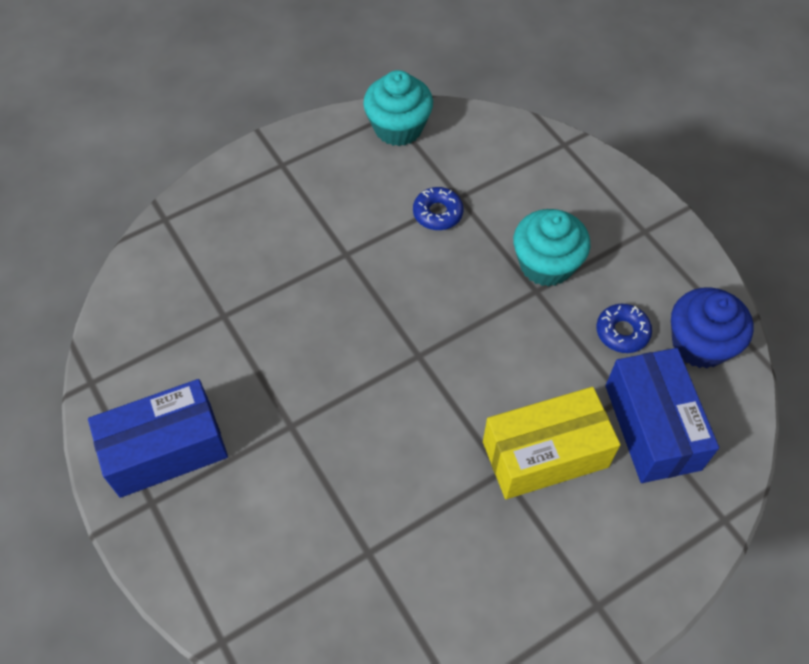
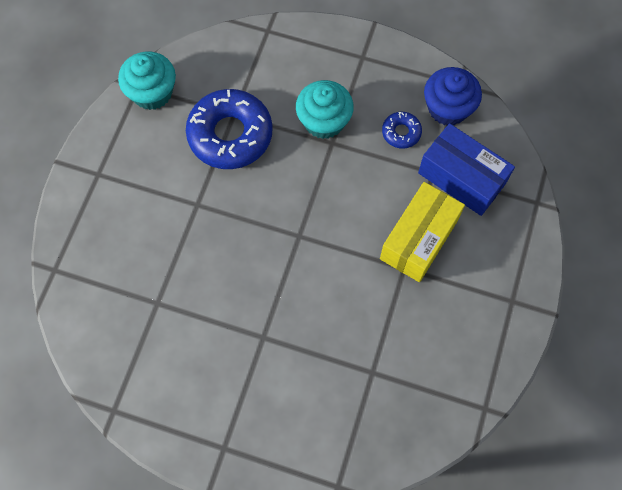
camera: 40 degrees left, 10 degrees up
(166, 450) = (202, 411): blue box -> none
(437, 213) = (230, 135): blue donut -> blue donut, size x2.15

